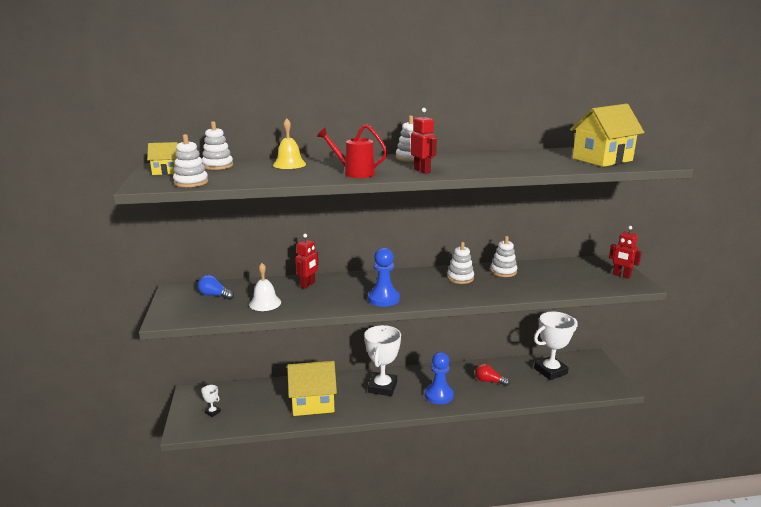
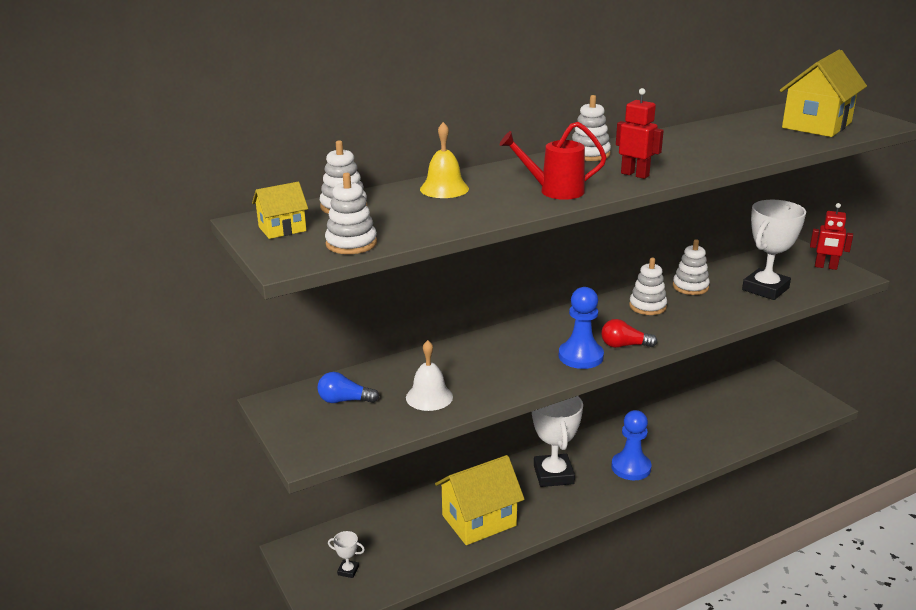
camera: 20 degrees left, 5 degrees up
(308, 285) = (461, 356): red robot -> none
(489, 381) = (678, 433): red light bulb -> red light bulb (624, 345)
(550, 371) = (738, 403): white trophy -> white trophy (765, 289)

